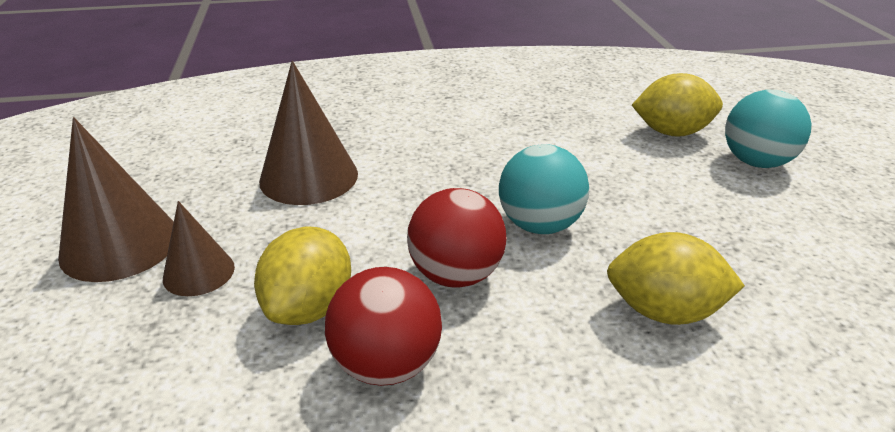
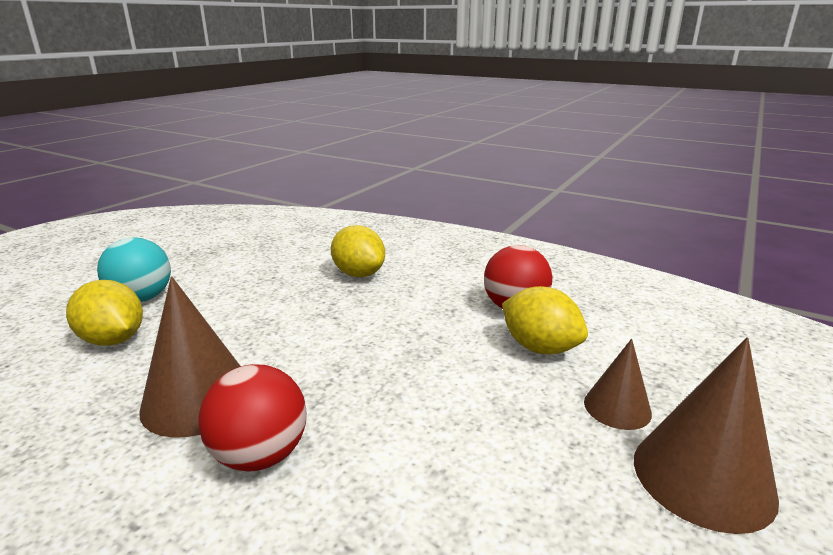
camera: 140 degrees left, 10 degrees down
(309, 177) = (459, 467): brown cone -> brown cone (198, 399)
(309, 307) = (539, 348): yellow lemon -> yellow lemon turned 75 degrees clockwise
(456, 275) = (432, 326): red ball -> red ball (260, 455)
(539, 225) = (340, 327): turquoise ball -> none

